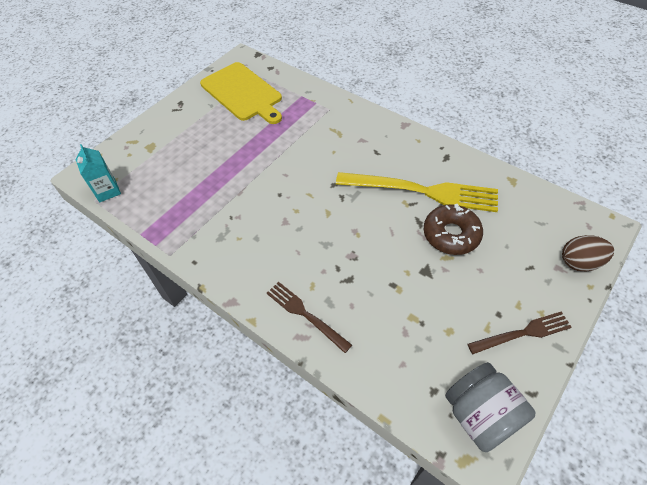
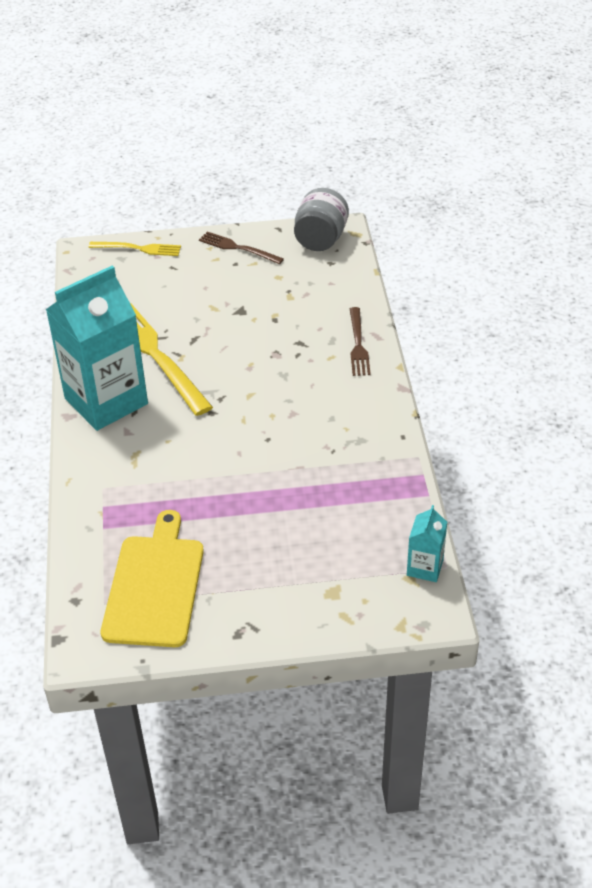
camera: 135 degrees left, 10 degrees down
(400, 145) = (106, 401): none -> turquoise carton
(451, 234) = (187, 316): brown donut -> none
(579, 262) = (139, 249): brown egg -> yellow fork

